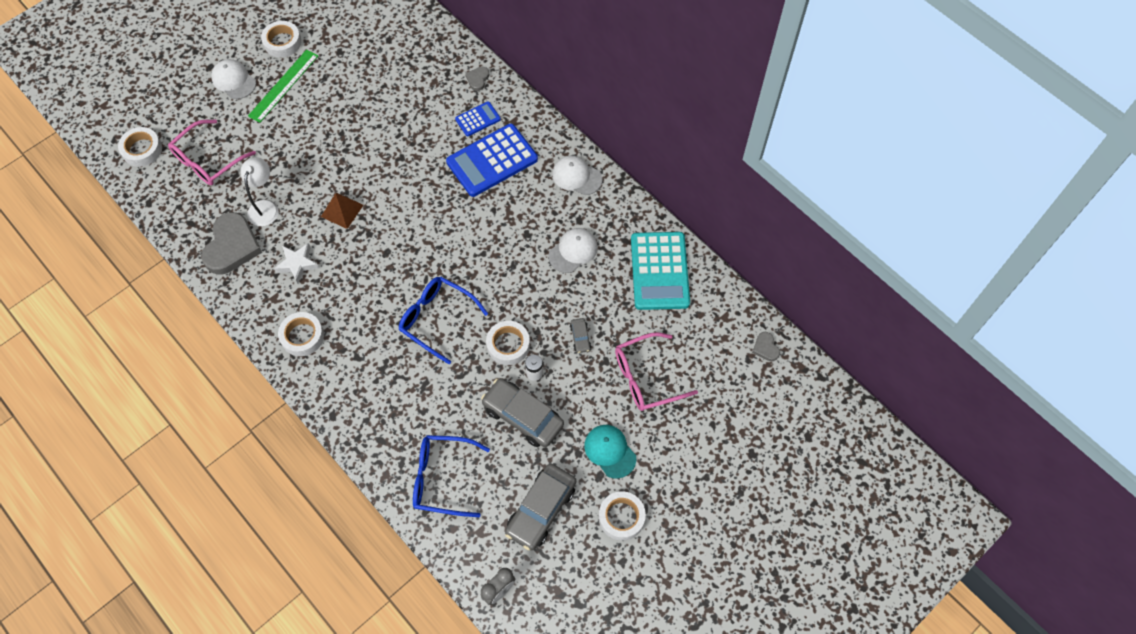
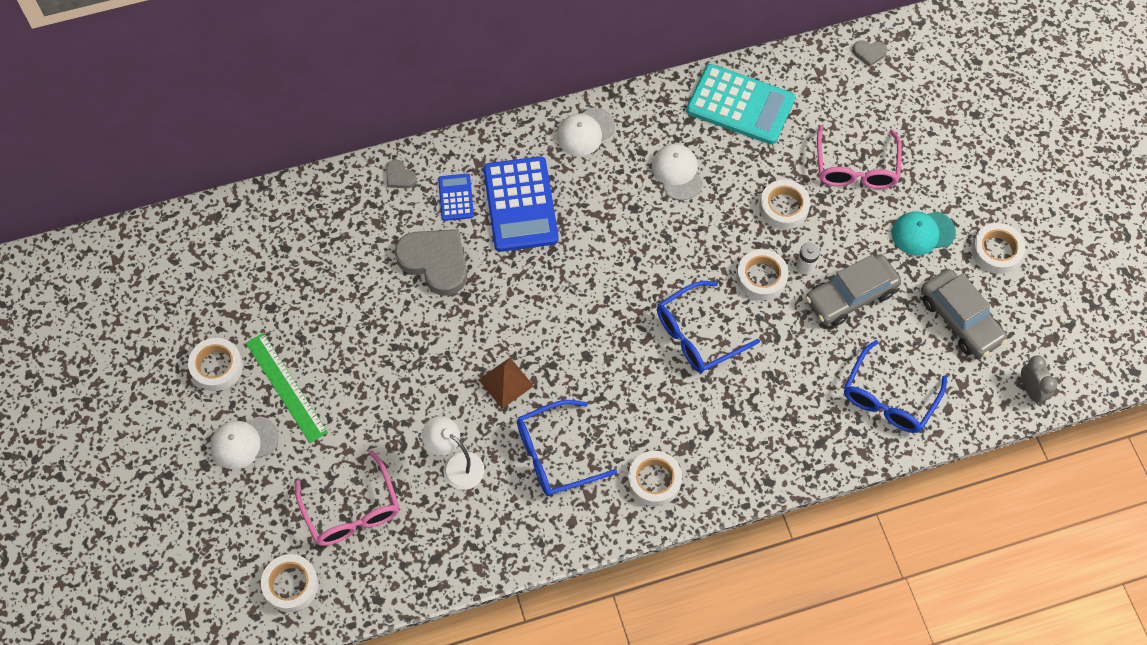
camera: 65 degrees left, 0 degrees up
(232, 246) = (493, 520): grey heart -> grey heart (435, 262)
(297, 264) = (555, 455): white star -> blue glasses
(580, 337) = (783, 208): grey car -> white tape

